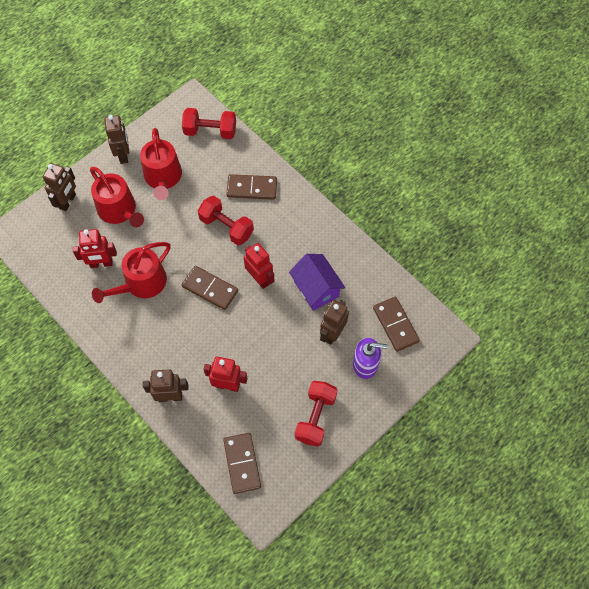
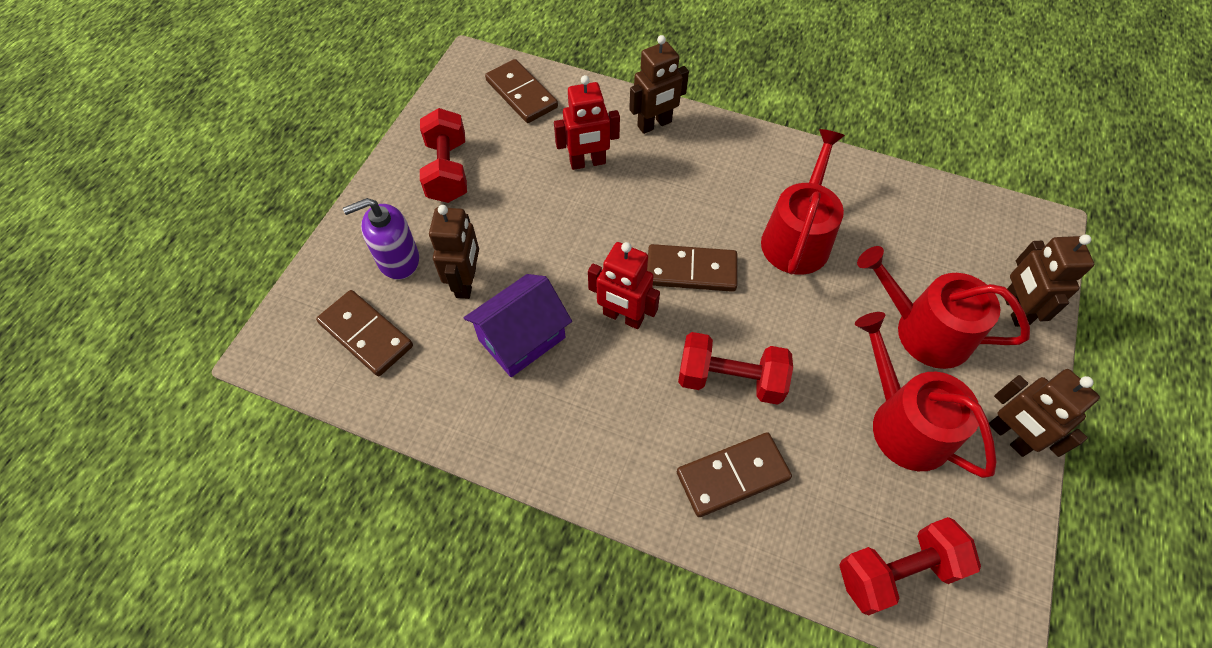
camera: 155 degrees right, 5 degrees down
(101, 263) = (877, 240): red robot -> none
(316, 289) = (522, 338): purple house -> purple house turned 75 degrees counterclockwise

